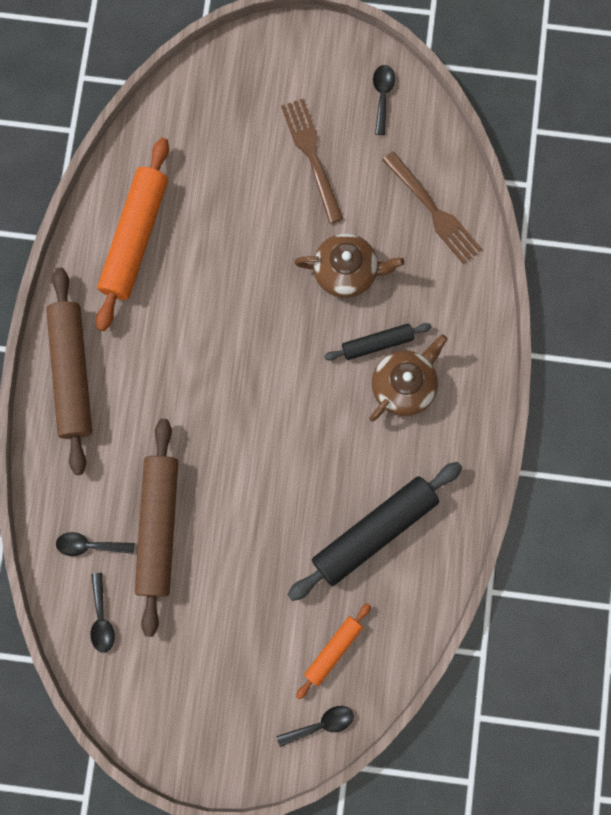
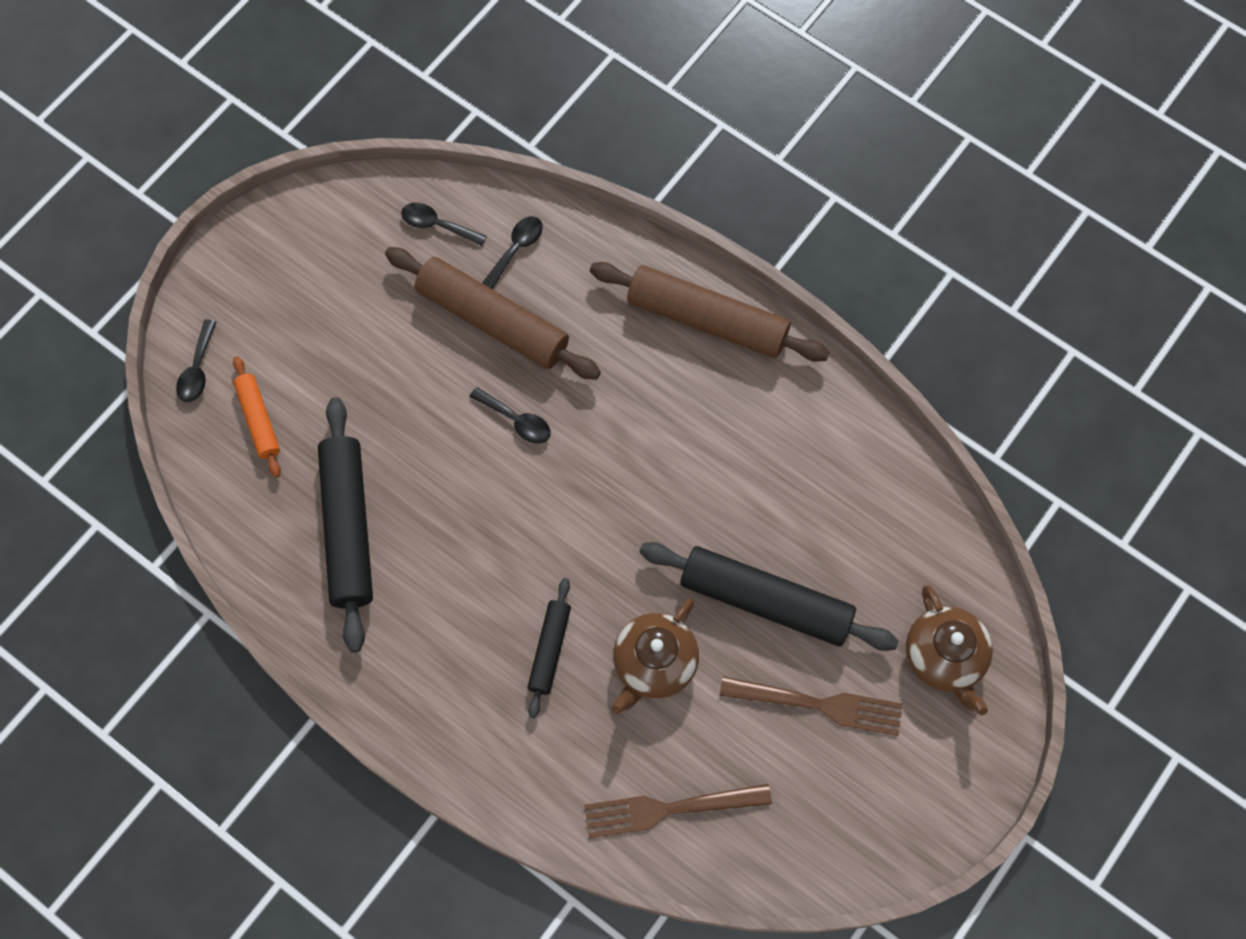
camera: 120 degrees right, 10 degrees down
(135, 238) = (824, 457): orange rolling pin -> none
(262, 223) = (765, 602): none -> black rolling pin
(382, 96) = (851, 834): black spoon -> black spoon (516, 420)
(404, 385) = (484, 651): brown teapot -> brown teapot (944, 658)

